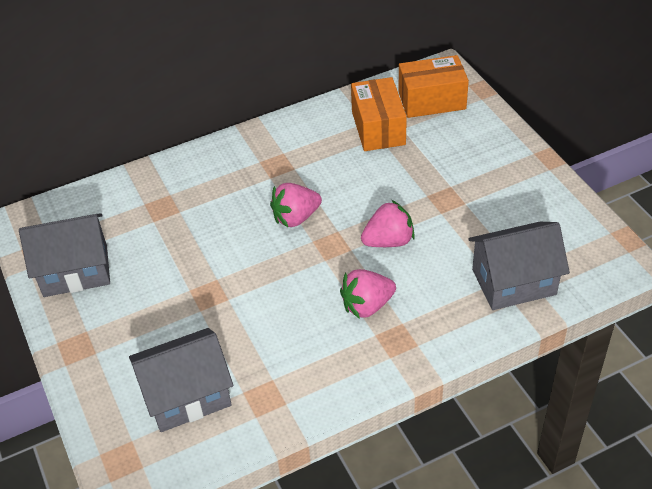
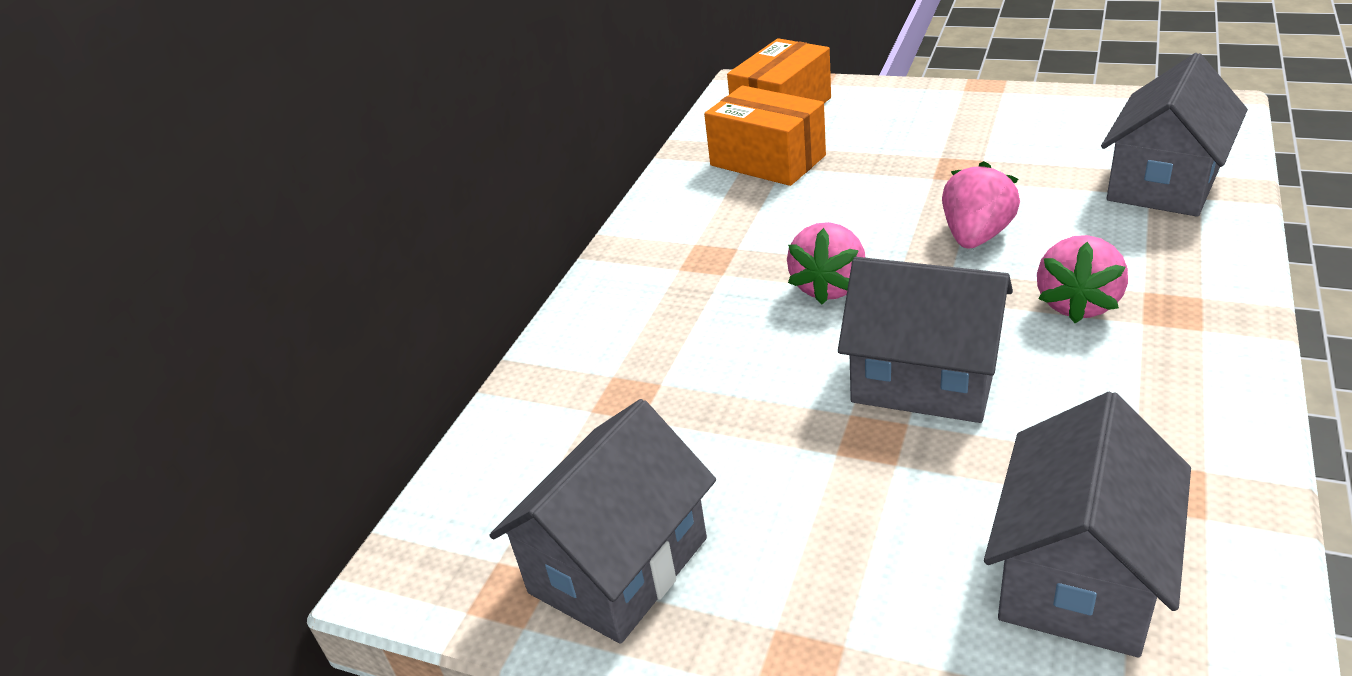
camera: 40 degrees left, 10 degrees down
(261, 287) = (924, 379): none -> grey house

